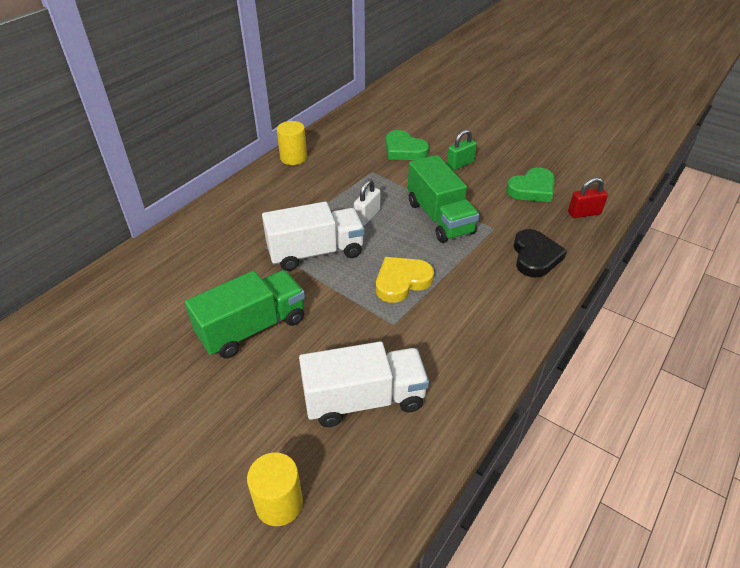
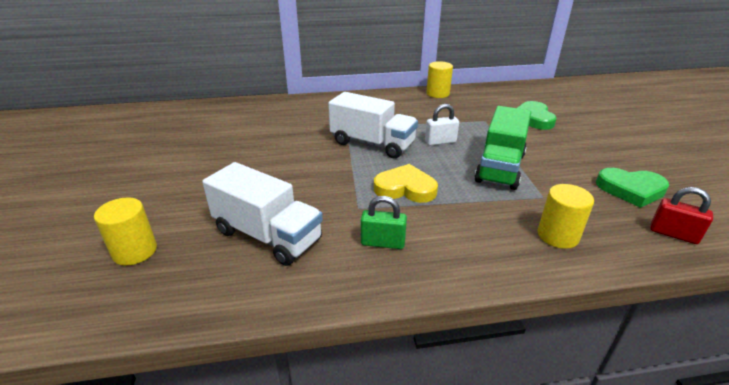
camera: 45 degrees right, 10 degrees down
(252, 328) = (273, 160): green truck -> none
(460, 164) = (574, 145): green padlock -> green padlock (383, 243)
(535, 256) = (557, 236): black heart -> yellow cylinder

